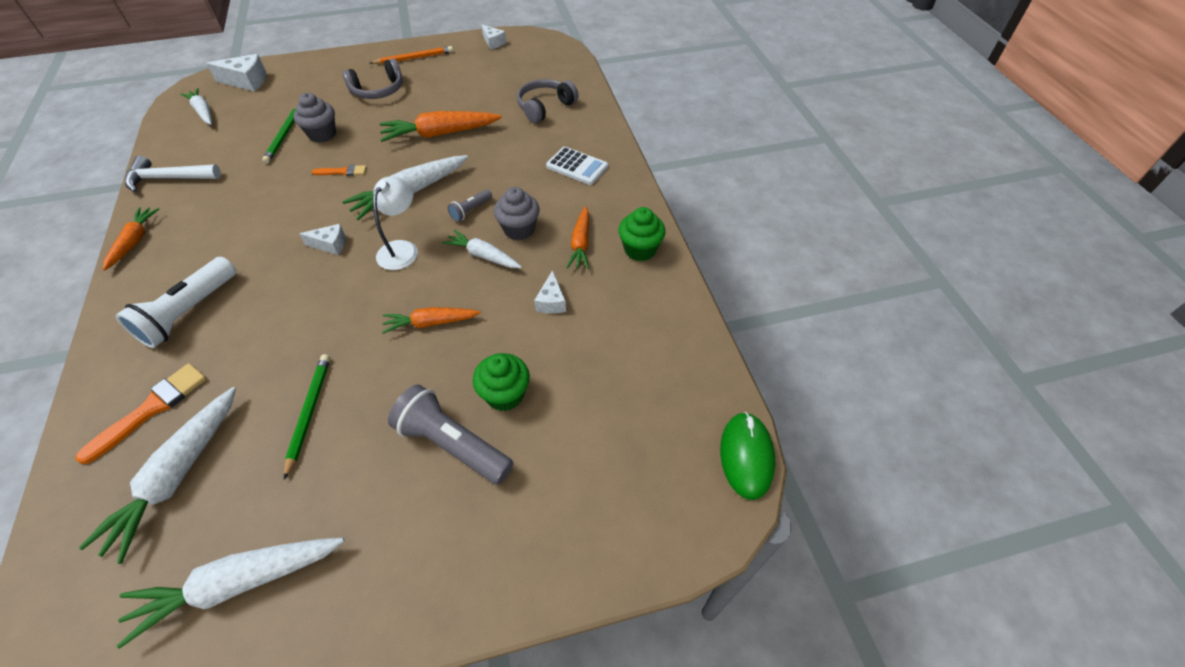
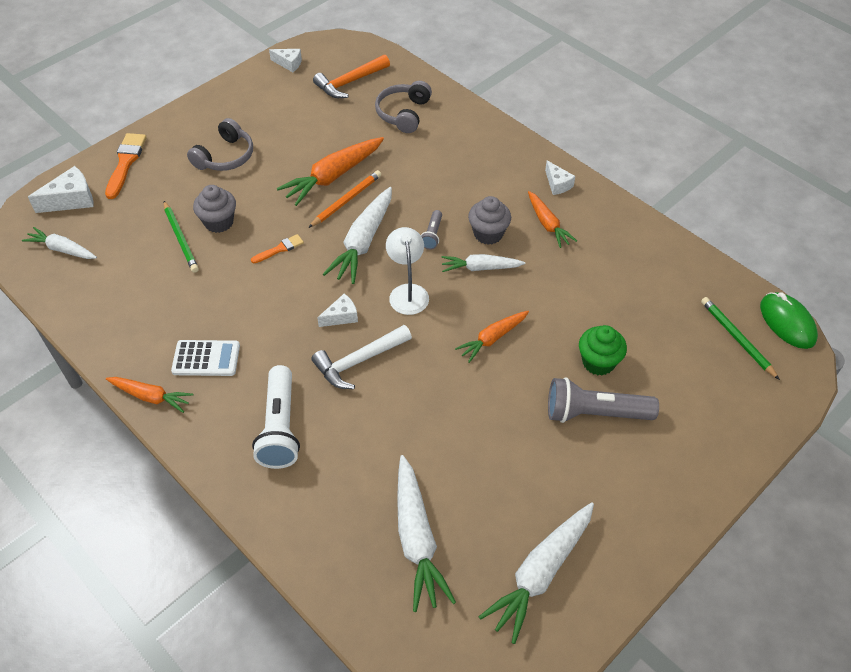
camera: 30 degrees left, 0 degrees up
(134, 241) = (151, 397): orange carrot -> orange carrot turned 135 degrees clockwise
(151, 409) = (338, 509): orange brush -> orange brush (125, 163)
(168, 178) = (111, 328): white hammer -> white hammer (358, 361)
(309, 413) = (468, 447): green pencil -> green pencil (737, 338)
(414, 58) = (225, 109): orange pencil -> orange pencil (346, 200)
(525, 70) = (349, 82): none -> orange hammer
(551, 302) = (568, 280): white cheese -> white cheese (557, 184)
(577, 166) = (484, 159): white calculator -> white calculator (206, 359)
(640, 250) = (596, 209): green cupcake -> none

